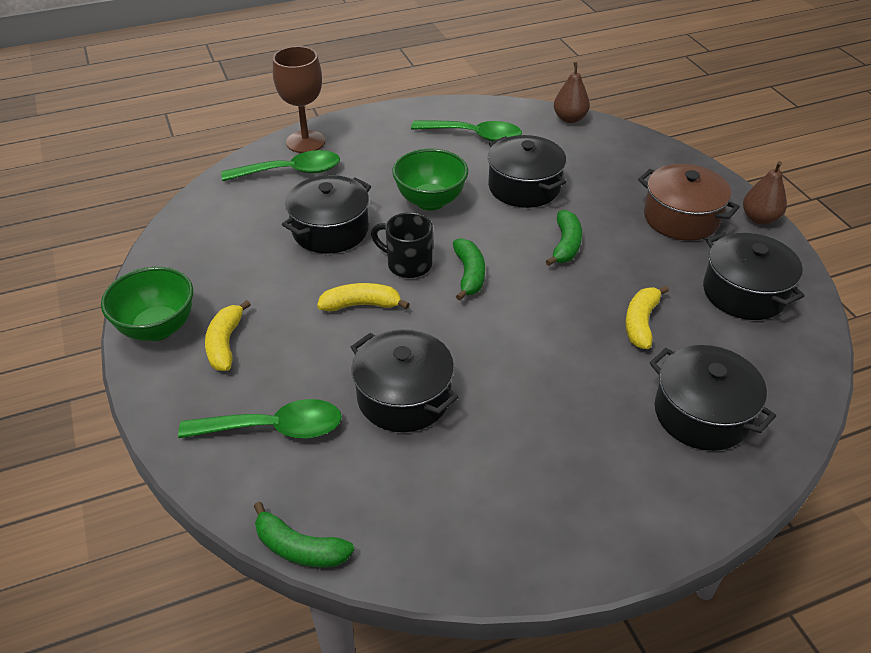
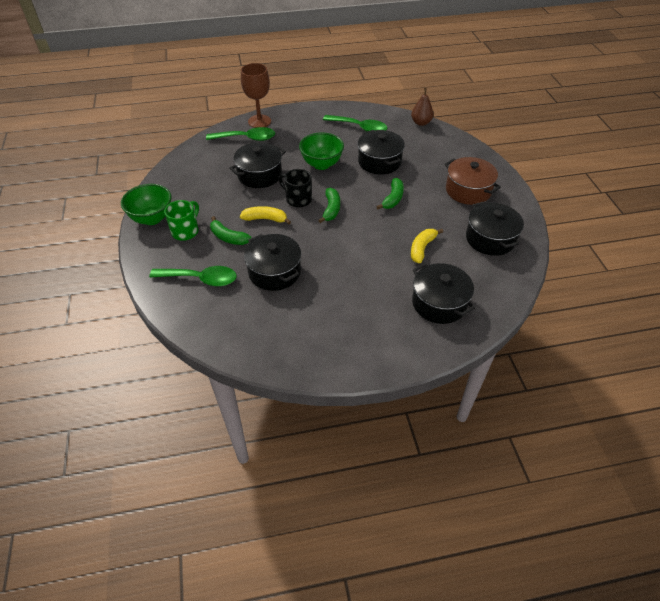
camera: 10 degrees right, 5 degrees up
(225, 343) = (186, 231): yellow banana -> green mug
(299, 548) = (198, 341): green banana -> green banana (228, 237)
(759, 218) = (516, 196): brown pear -> none

